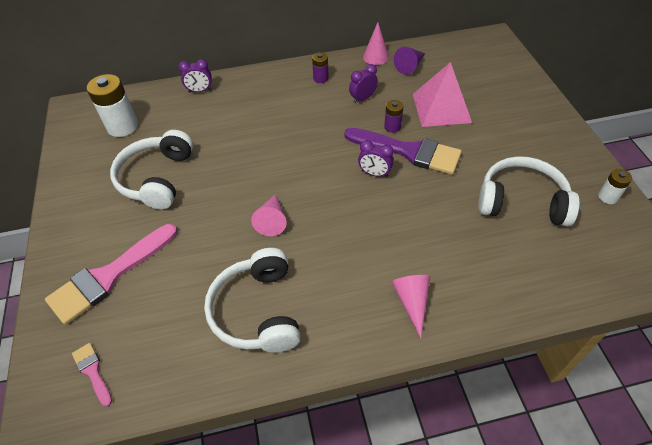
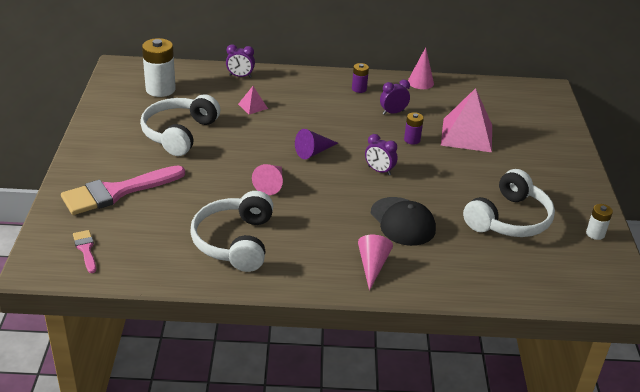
camera: 10 degrees right, 15 degrees down
(223, 124) = (253, 106): none -> pink pyramid
(409, 151) = (419, 161): purple brush -> none
(410, 66) = (451, 96): purple cone -> purple cone (313, 152)
(421, 233) = (402, 221): none -> black cap
(521, 201) = (509, 219): white headphones -> white headphones turned 105 degrees clockwise

